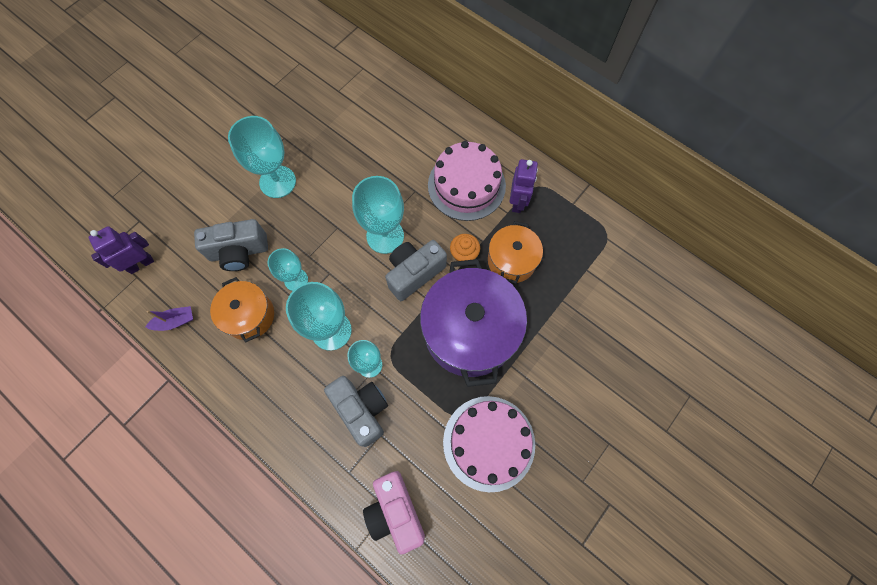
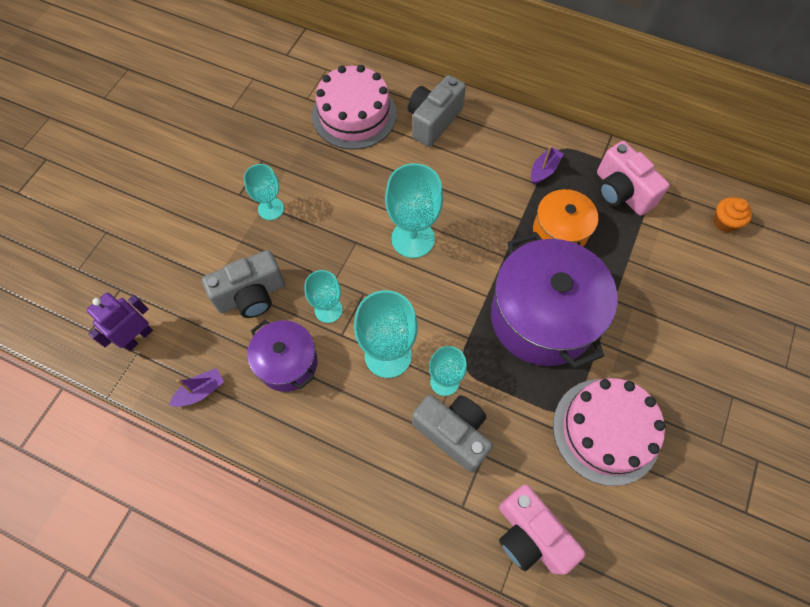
camera: 15 degrees left, 5 degrees down
(249, 316) = (287, 363): orange pot -> purple pot
(277, 182) = (271, 209): turquoise goblet -> turquoise goblet, size x0.61
(414, 273) = (459, 270): grey camera -> grey camera (433, 121)
(464, 254) = (506, 237): orange cupcake -> orange cupcake (724, 222)
(466, 185) = (483, 165): pink cake -> pink cake (354, 115)
(517, 202) = (544, 170): purple robot -> purple boat
(578, 238) = (621, 192): none -> pink camera

